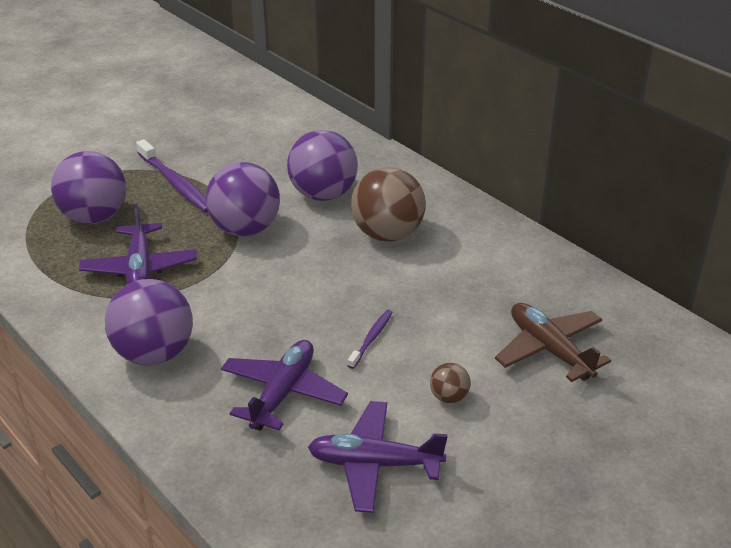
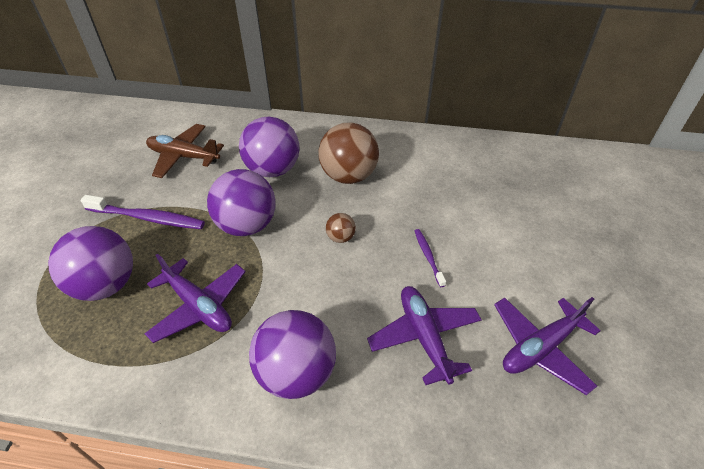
camera: 40 degrees left, 10 degrees up
(449, 397) = (519, 267): brown ball -> brown ball (340, 237)
(549, 349) = (527, 200): brown plane -> brown plane (183, 156)

